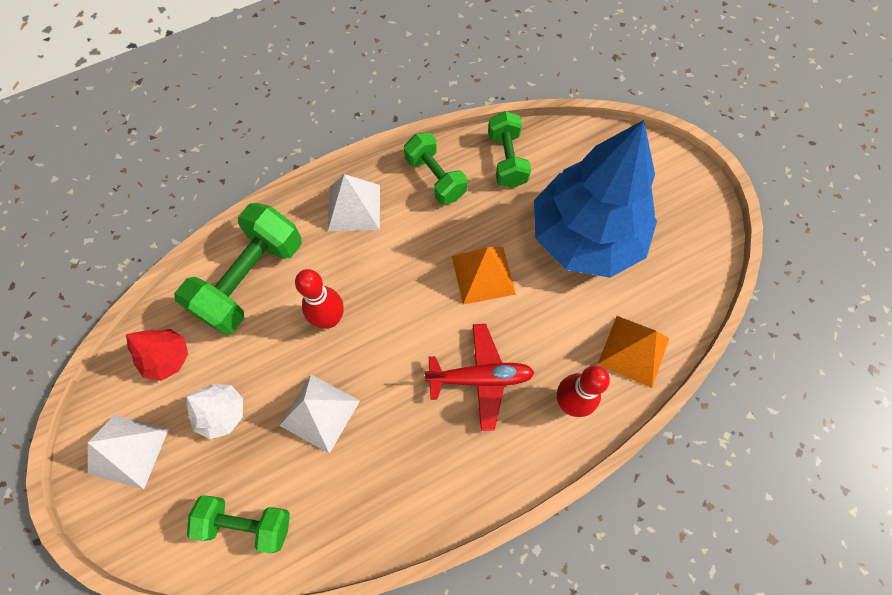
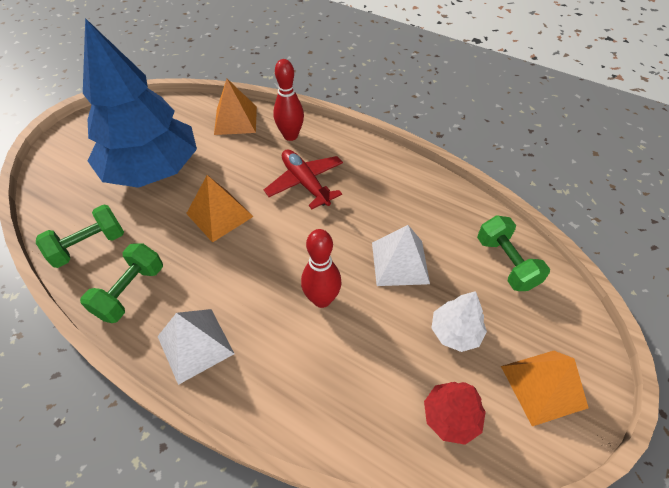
camera: 120 degrees left, 15 degrees down
(129, 451) = (543, 386): white pyramid -> orange pyramid
(251, 280) = (326, 392): green dumbbell -> none

